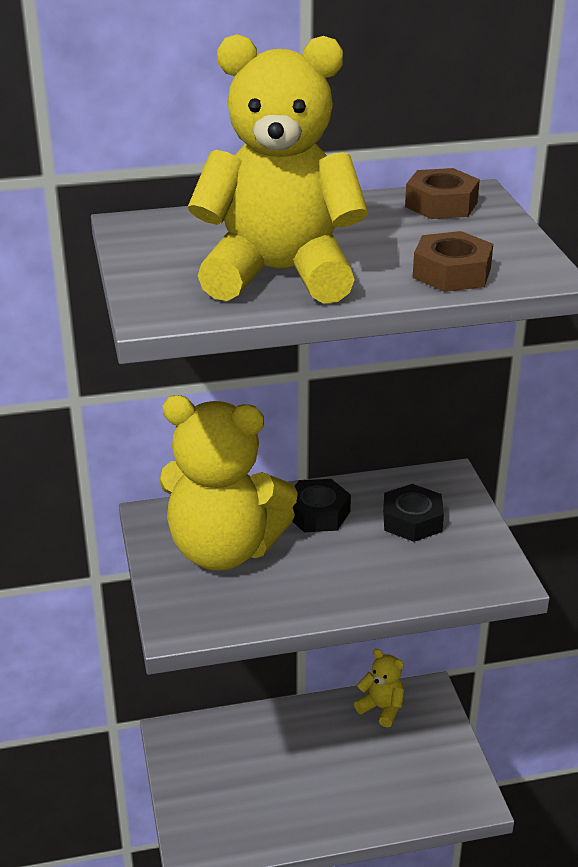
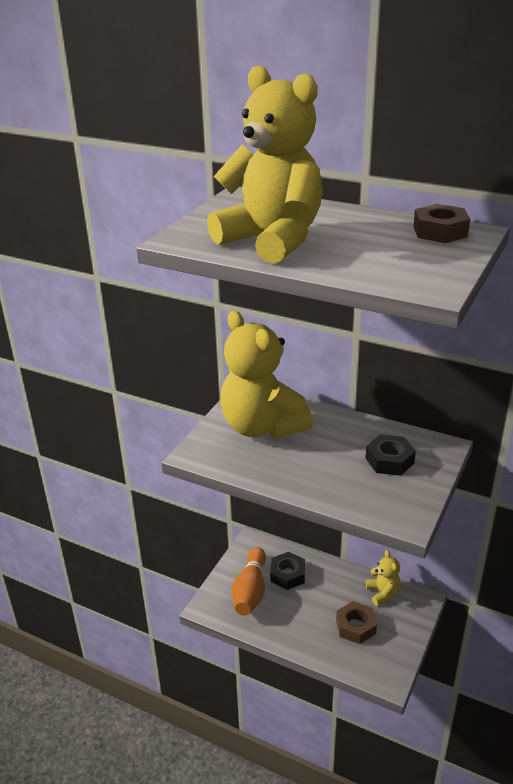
camera: 40 degrees right, 0 degrees up
(229, 798) = (250, 591): none -> orange bowling pin
(317, 513) = (337, 431): black nut -> black nut (287, 574)
(451, 273) = (374, 270): brown nut -> brown nut (355, 626)

